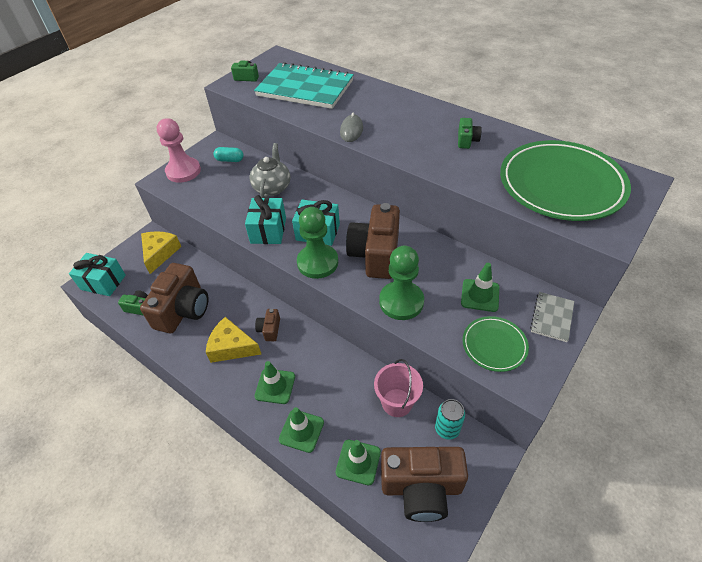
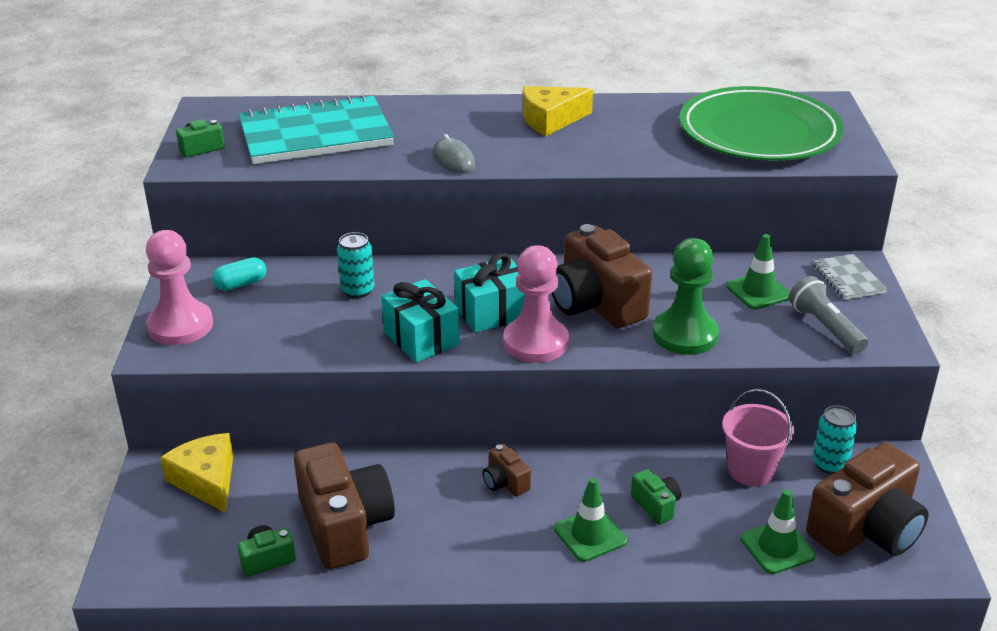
camera: 40 degrees left, 15 degrees down
(103, 282) = (153, 562): turquoise gift -> none
(232, 347) = (477, 527): yellow cheese -> yellow cheese (551, 120)
(272, 187) = (358, 290): grey teapot -> turquoise can
(301, 431) = (679, 558): green traffic cone -> none
(317, 262) = (536, 342): green pawn -> pink pawn
(467, 140) = (609, 125): green camera -> green camera (656, 505)
(494, 345) = (825, 327): green plate -> grey flashlight

